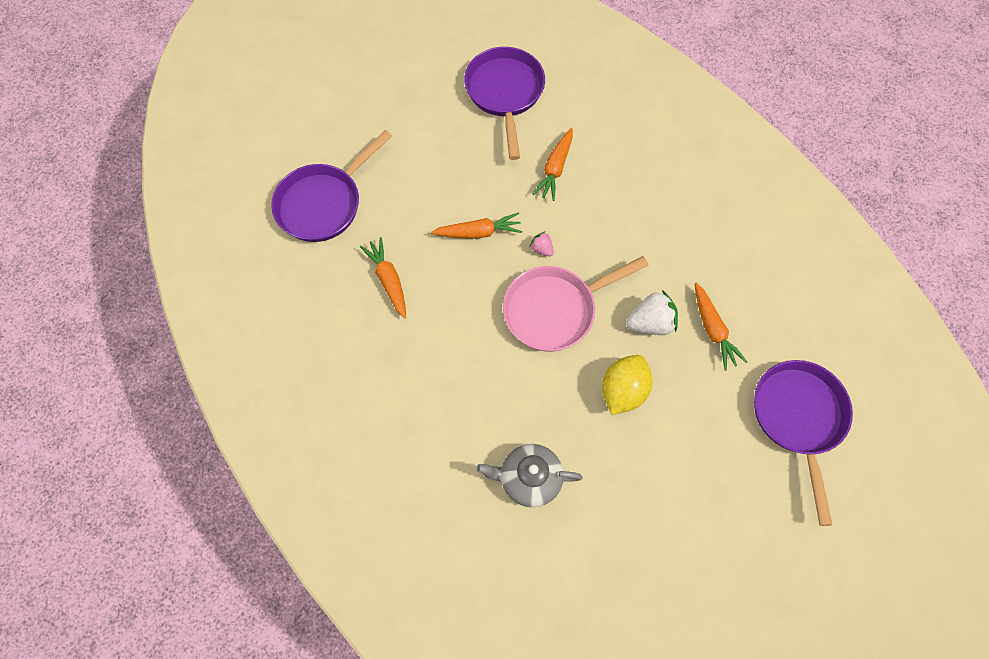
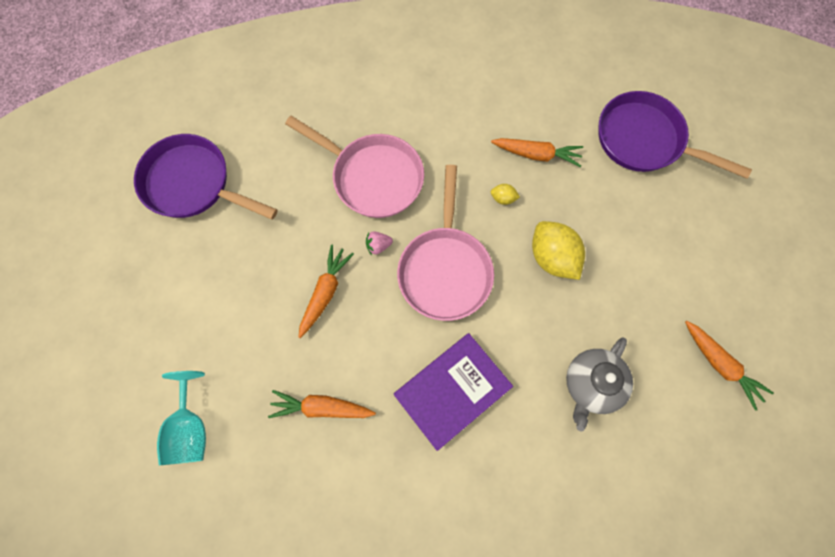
camera: 60 degrees left, 5 degrees up
(324, 203) = (191, 428): purple pan -> turquoise goblet
(457, 368) = (452, 390): none -> purple book
(555, 169) = (305, 187): orange carrot -> orange carrot (720, 365)
(598, 212) = (372, 177): none -> pink pan
(650, 323) = (503, 198): white strawberry -> yellow lemon

